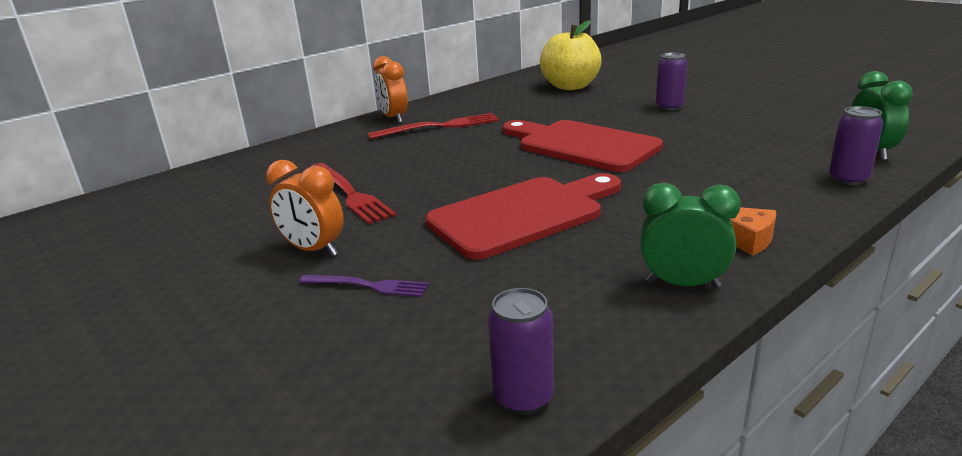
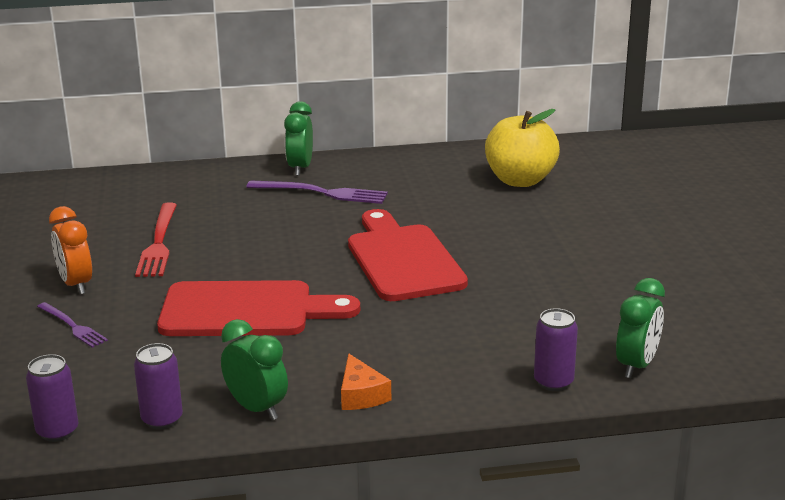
camera: 30 degrees right, 0 degrees up
(394, 118) = (300, 168): orange clock -> green clock
(439, 127) = (321, 193): red fork -> purple fork
(669, 107) = (563, 243): purple can -> purple can (162, 419)

